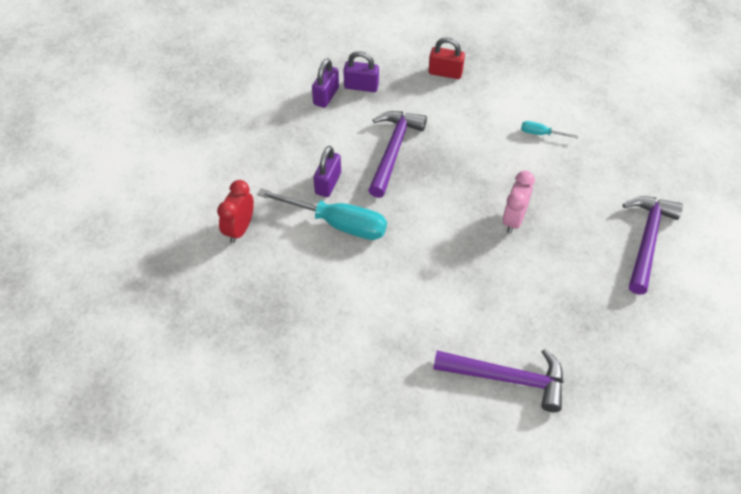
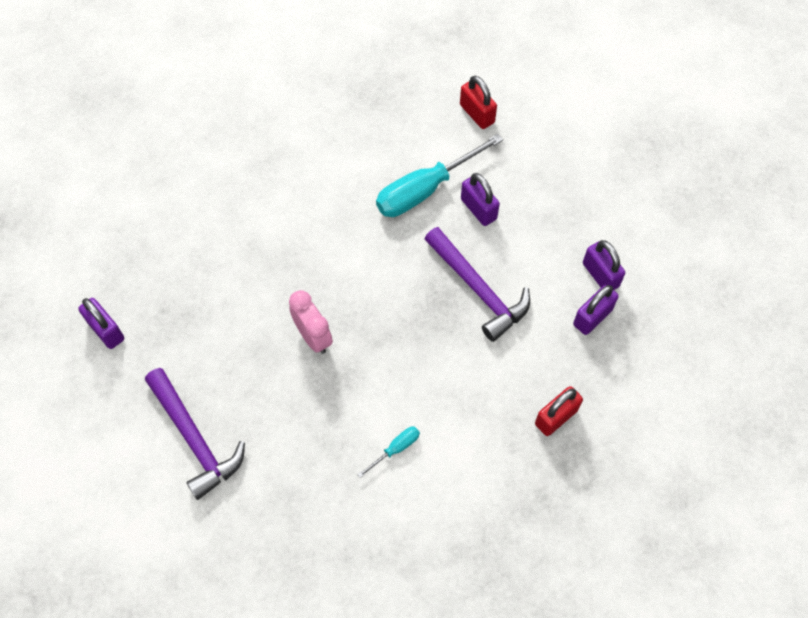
camera: 125 degrees right, 10 degrees up
(239, 229) = (477, 114): red clock -> red padlock
(507, 378) = (175, 216): purple hammer -> none
(638, 354) = (106, 330): none -> purple padlock

